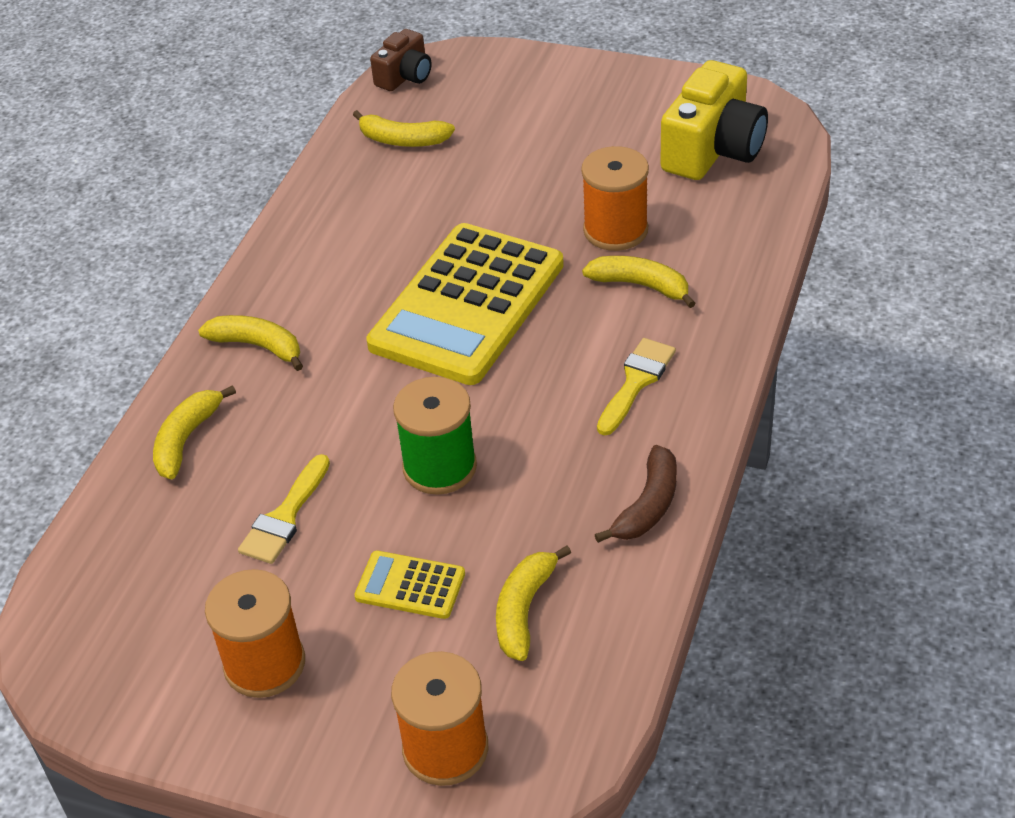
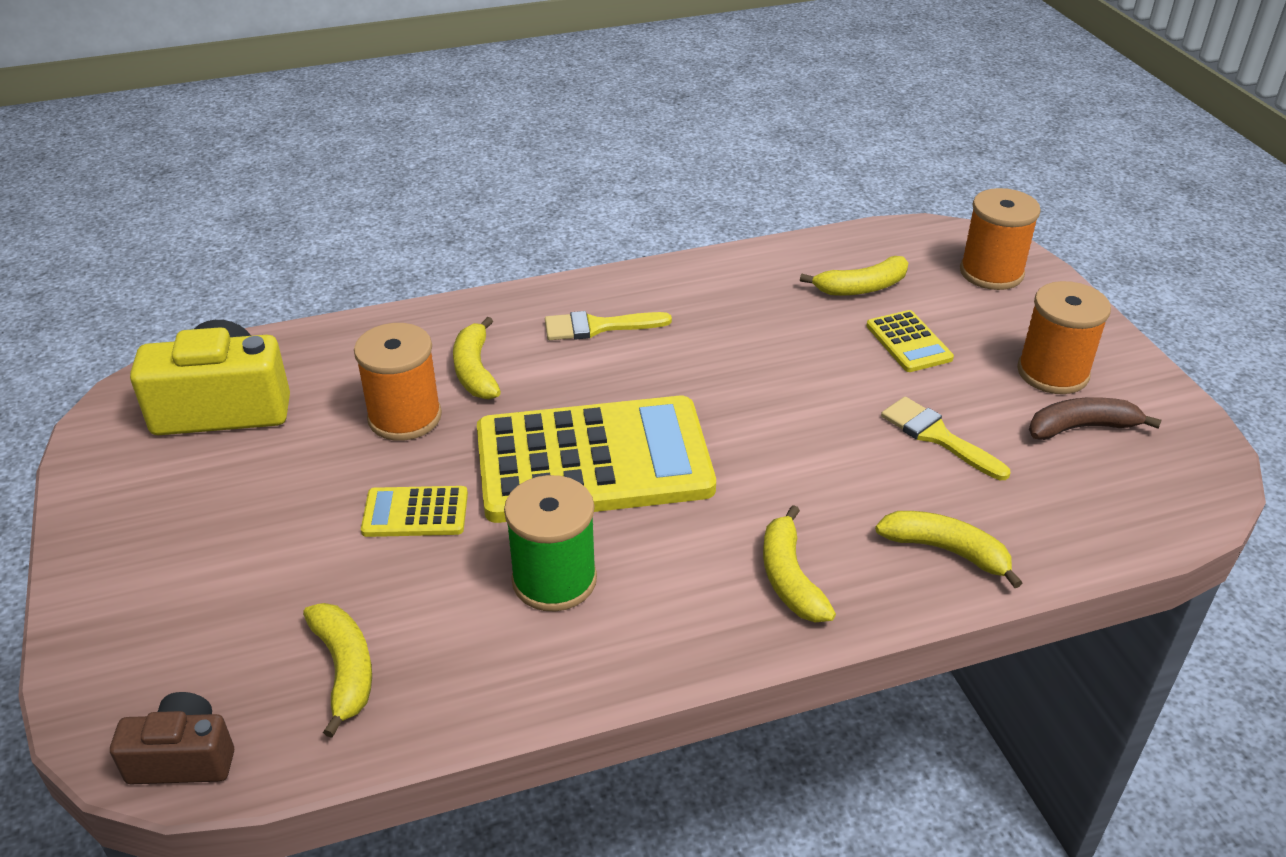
camera: 130 degrees left, 5 degrees down
(186, 439) = (946, 551): yellow banana -> yellow banana turned 135 degrees counterclockwise
(285, 516) = (937, 436): yellow brush -> yellow brush turned 120 degrees counterclockwise
(440, 467) = (793, 382): green spool -> green spool (554, 580)
(504, 204) = (415, 513): none -> yellow calculator
(648, 505) = (715, 275): brown banana -> brown banana (1081, 427)

